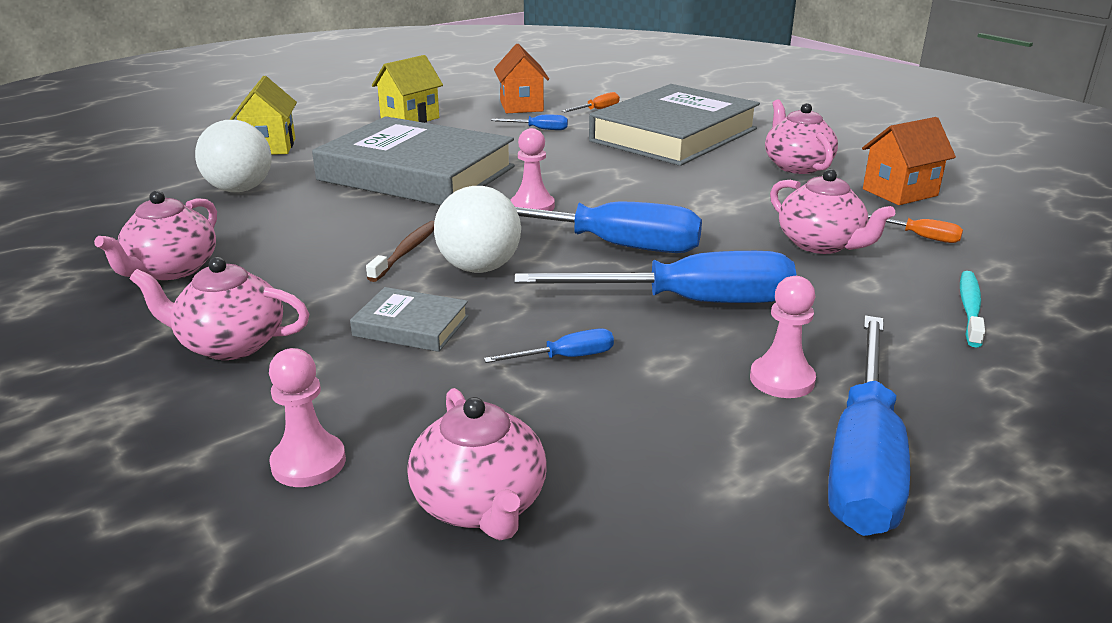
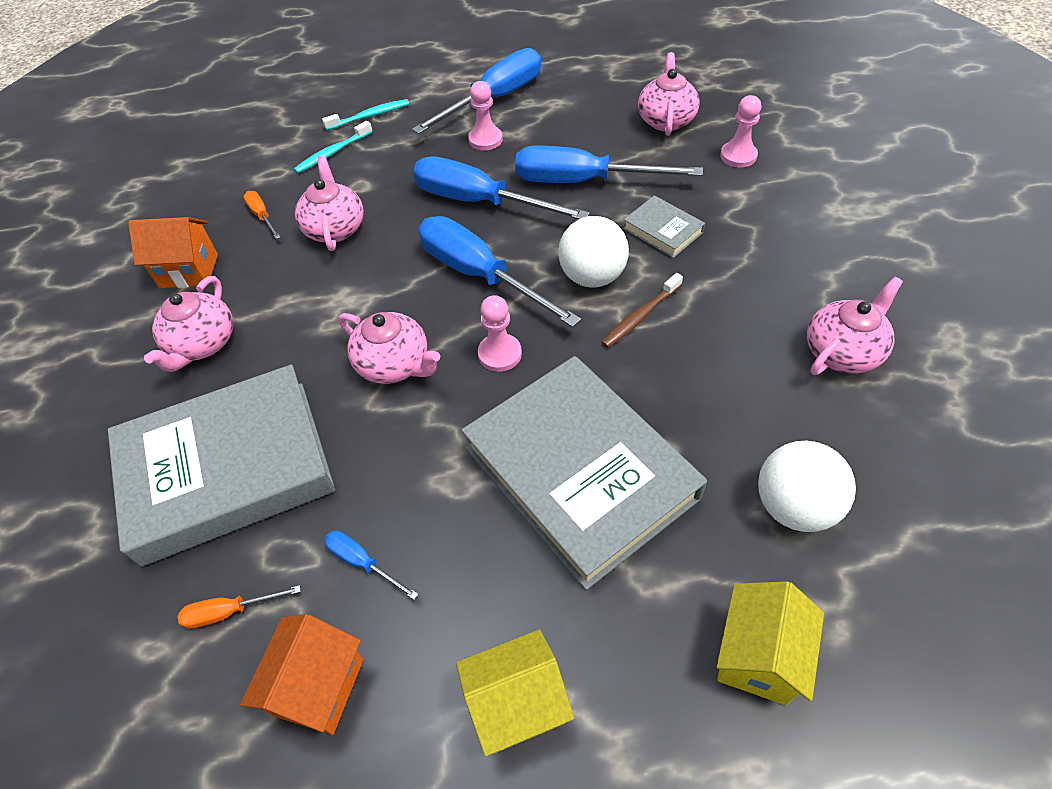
camera: 150 degrees left, 25 degrees up
(230, 344) = (783, 247): pink teapot -> pink teapot (395, 364)
(565, 357) = (583, 181): blue screwdriver -> blue screwdriver, size x2.32
(1020, 369) = (370, 116): none -> turquoise toothbrush

